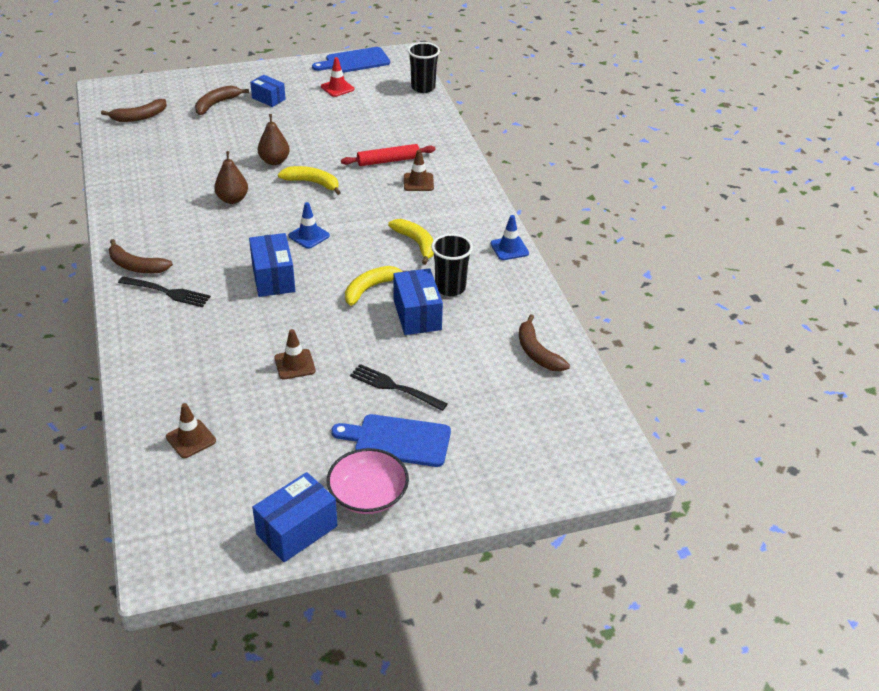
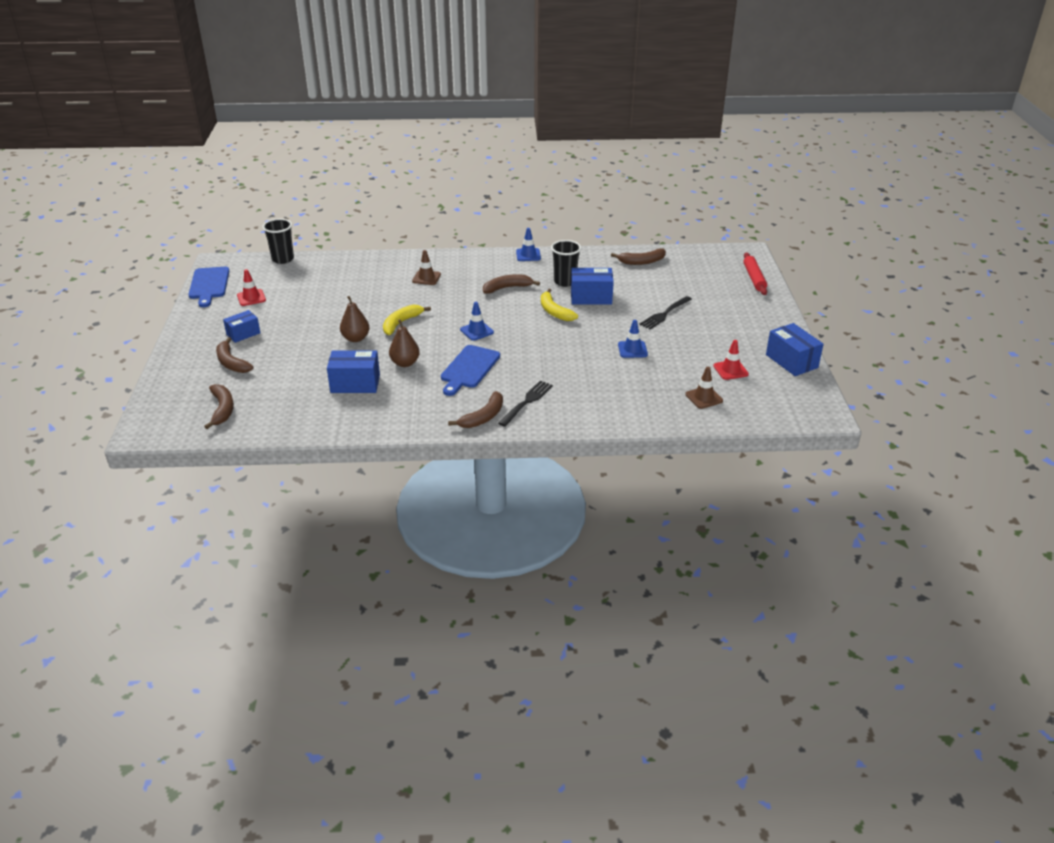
camera: 75 degrees left, 5 degrees down
(261, 463) = (730, 370): none -> red traffic cone
(273, 278) = (526, 351): blue box -> blue box (355, 384)
(294, 364) = (632, 349): brown traffic cone -> blue traffic cone
(368, 494) = (762, 333): pink bowl -> none
(388, 161) = (388, 287): red rolling pin -> red rolling pin (754, 278)
(397, 440) = (715, 318): blue cutting board -> blue cutting board (469, 369)
(416, 243) = (507, 288): yellow banana -> brown banana

